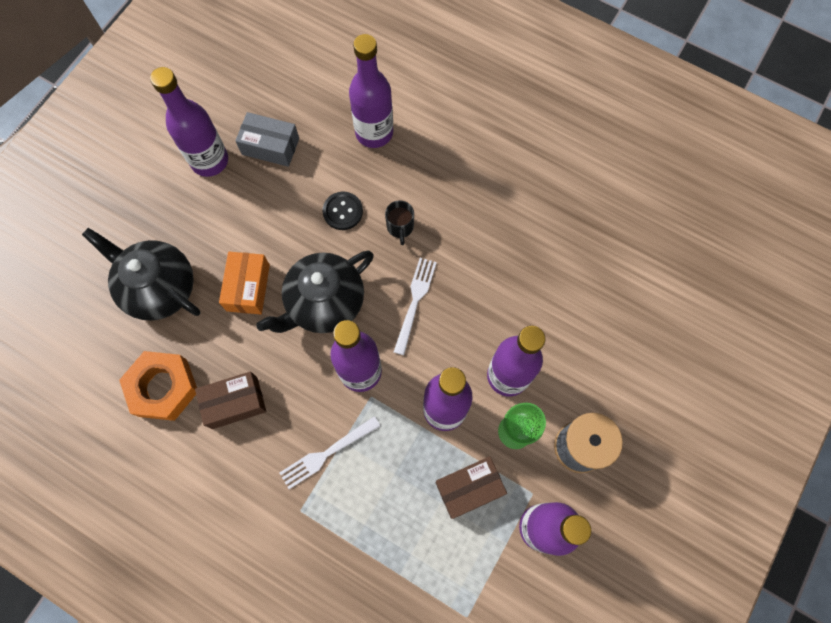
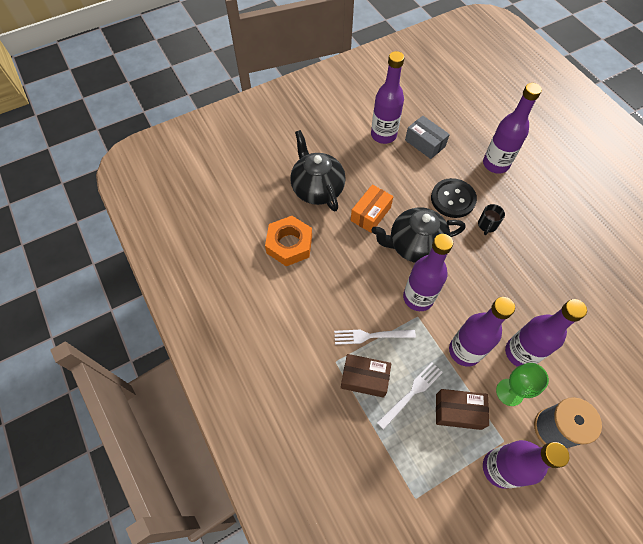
camera: 30 degrees right, 10 degrees down
(235, 403) = (328, 275): brown box -> brown box (364, 378)
(342, 211) = (453, 199): black button -> black button, size x1.56
(415, 301) = (476, 273): white fork -> white fork (412, 393)

